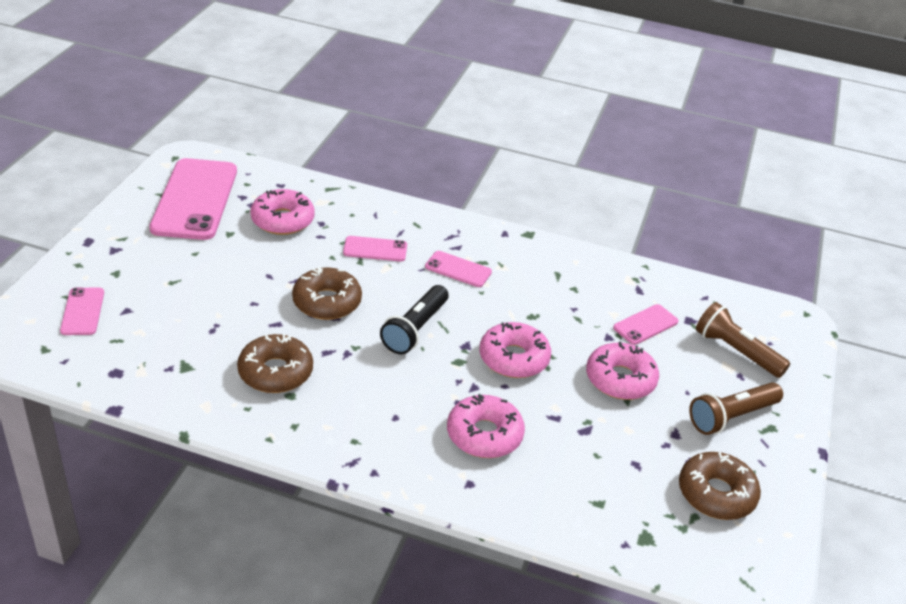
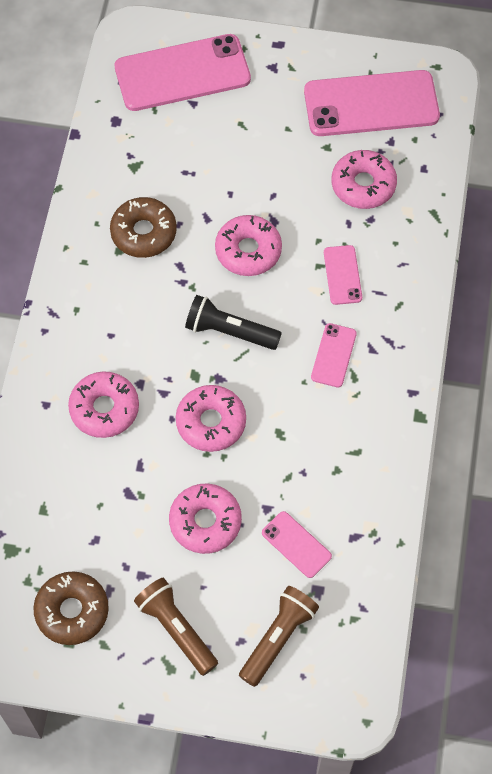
camera: 85 degrees right, 25 degrees up
(82, 311) = (182, 73): pink phone -> pink phone, size x2.13
(327, 302) = (248, 251): brown donut -> pink donut

